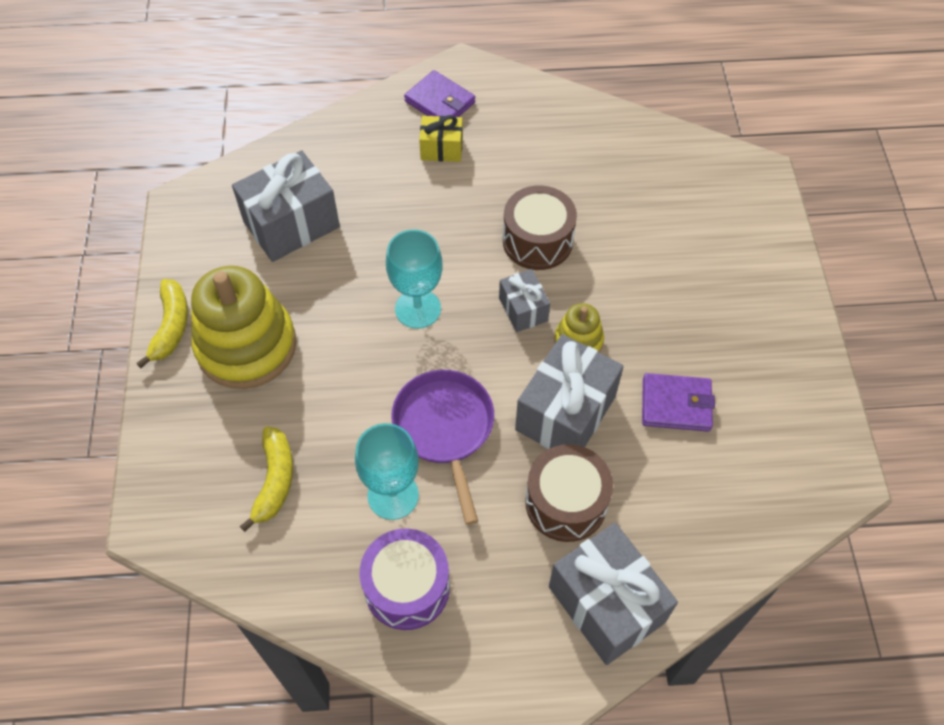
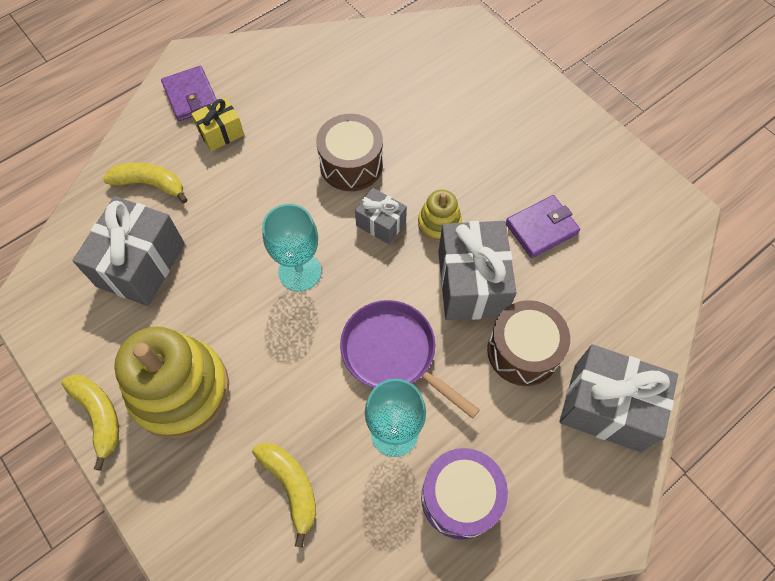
camera: 35 degrees left, 5 degrees up
(348, 160) = (150, 184): none -> yellow banana
(440, 102) = (191, 96): purple wallet -> purple wallet turned 60 degrees clockwise

